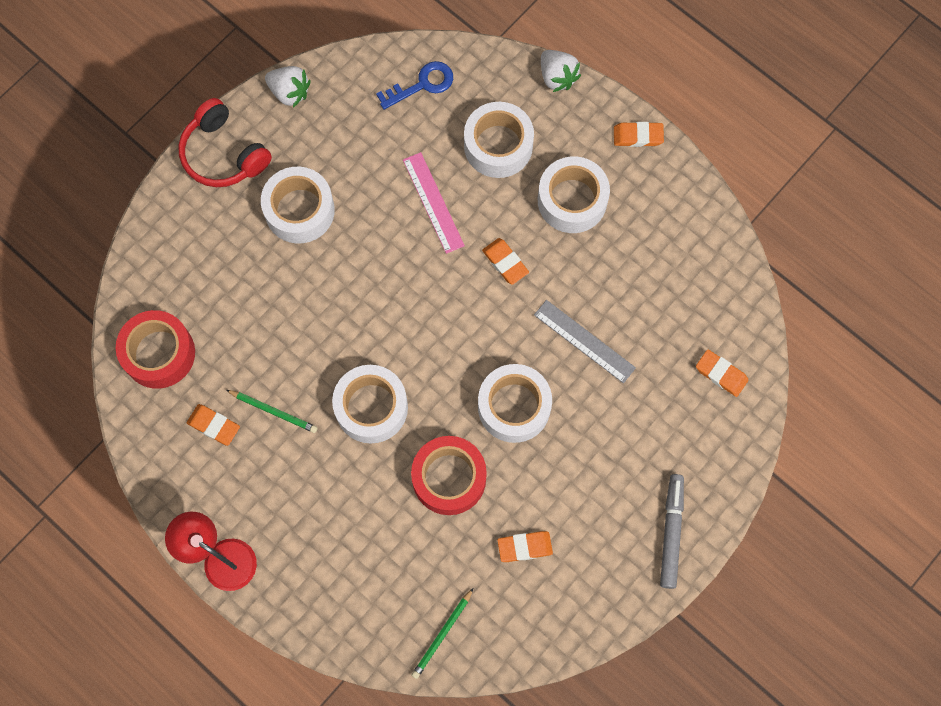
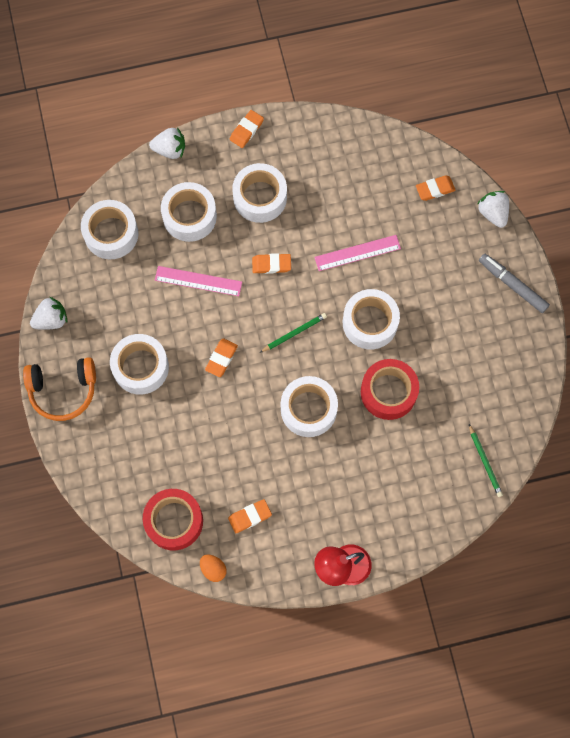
camera: 55 degrees left, 0 degrees up
(134, 426) = (213, 569): none -> orange egg
(223, 154) = (63, 390): red headphones -> orange headphones
(273, 411) = (267, 472): green pencil -> green pencil (294, 333)
(422, 84) = (111, 234): blue key -> white tape
(524, 547) = (463, 376): orange eraser -> orange eraser (221, 358)
(584, 341) = (357, 252): grey ruler -> pink ruler
(740, 455) = (492, 213): none -> white strawberry

